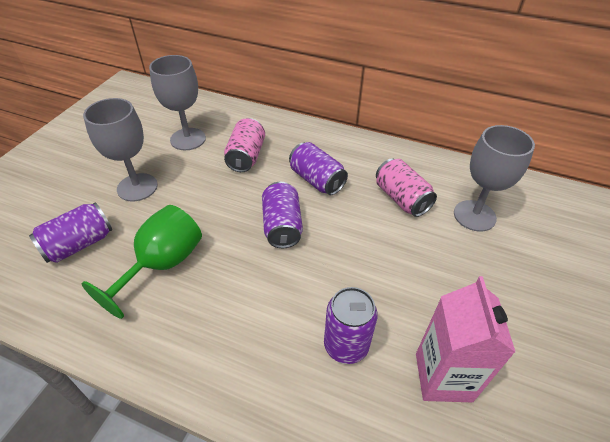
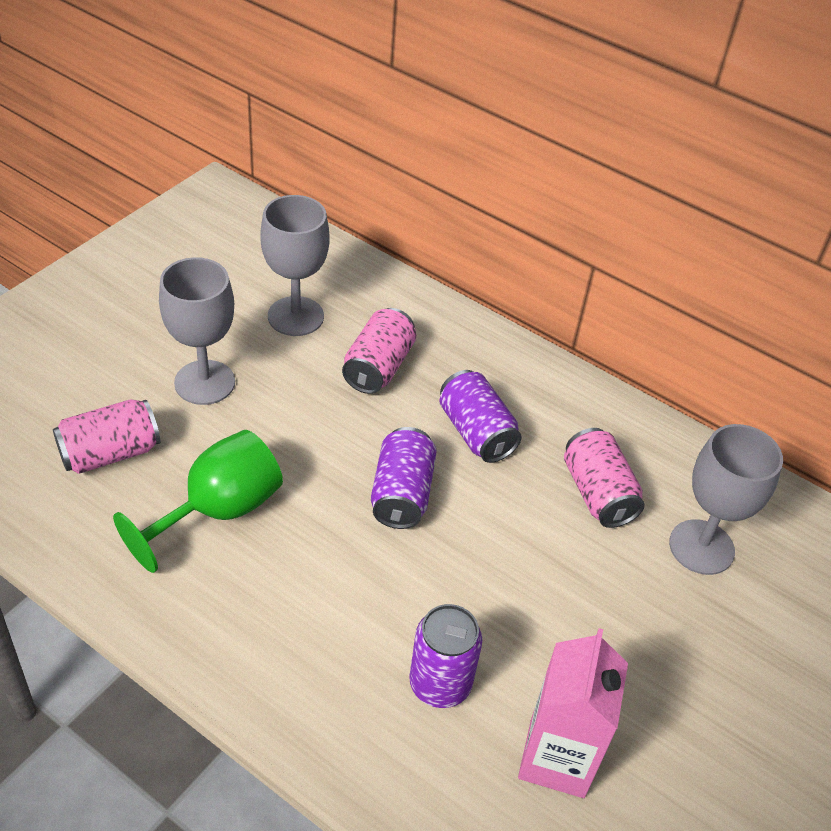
camera: 10 degrees right, 0 degrees up
(79, 244) = (110, 453): purple can -> pink can

